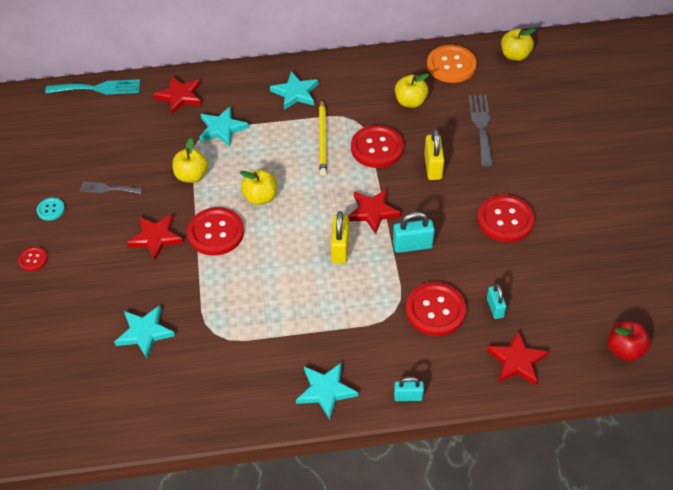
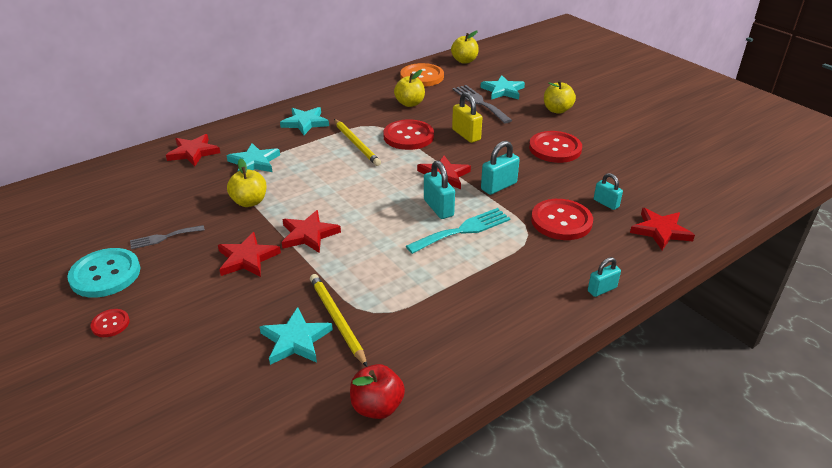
camera: 30 degrees left, 15 degrees down
(51, 209) = (105, 274): turquoise button -> turquoise button, size x2.02
(98, 88) = (99, 169): turquoise fork -> turquoise fork (463, 230)
(184, 328) = (337, 320): none -> yellow pencil
(216, 233) = (309, 234): red button -> red star
(260, 197) = (332, 196): yellow apple -> yellow apple (557, 110)
(326, 391) = (525, 315): turquoise star -> turquoise star (503, 91)
(340, 248) = (438, 208): yellow padlock -> turquoise padlock
(624, 349) = (726, 195): red apple -> red apple (377, 406)

